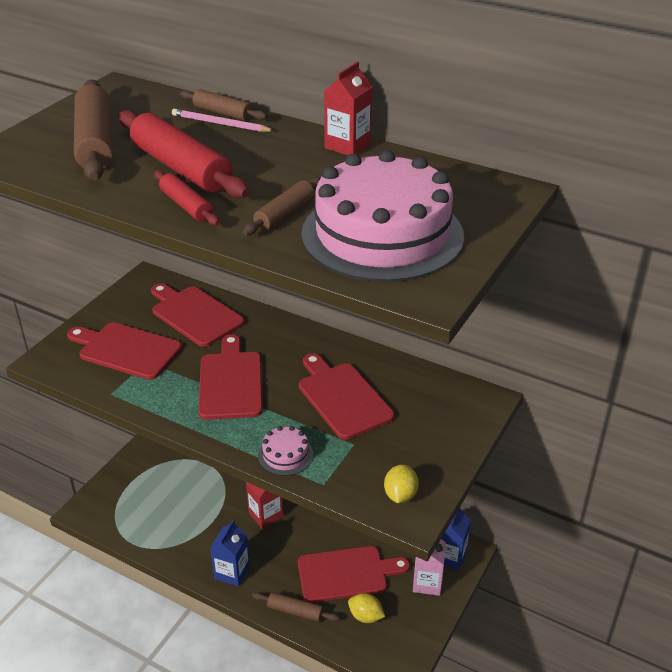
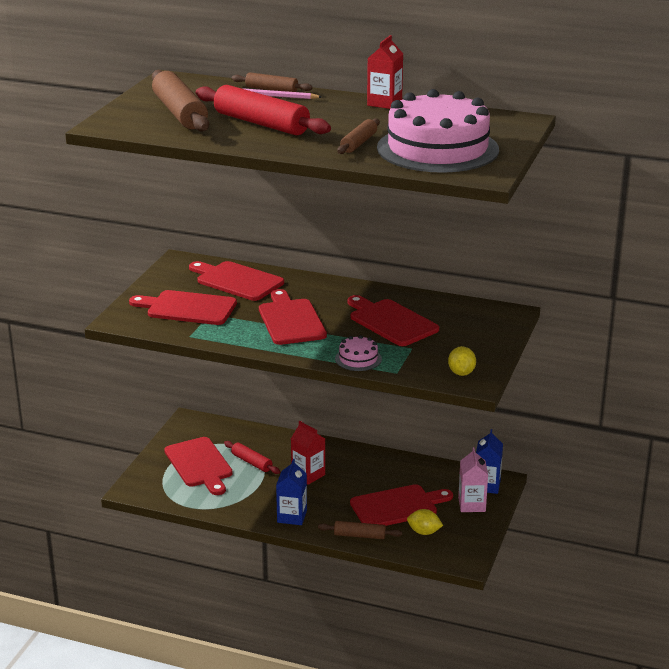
camera: 10 degrees left, 10 degrees down
(160, 485) = (199, 464): none -> red cutting board
(186, 206) = (281, 144): red rolling pin -> red rolling pin (252, 462)

